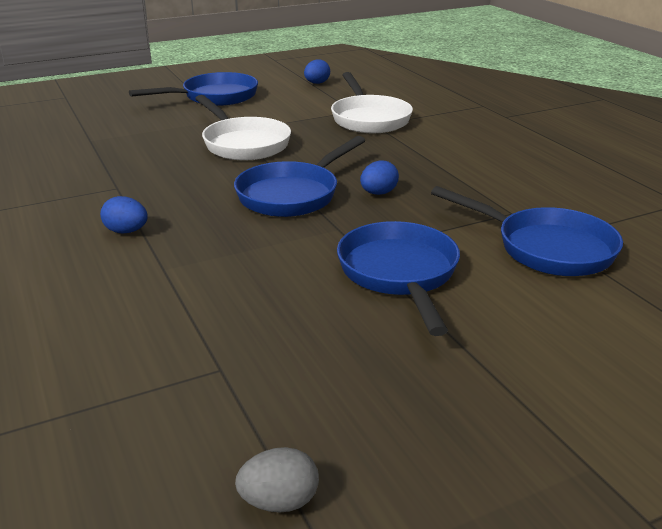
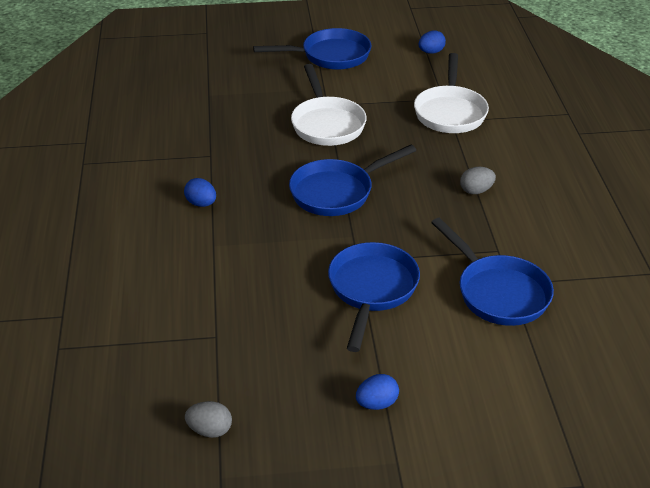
camera: 20 degrees right, 10 degrees up
(378, 193) = (404, 205): blue egg -> blue egg (377, 403)
(445, 170) = (476, 191): none -> grey egg

